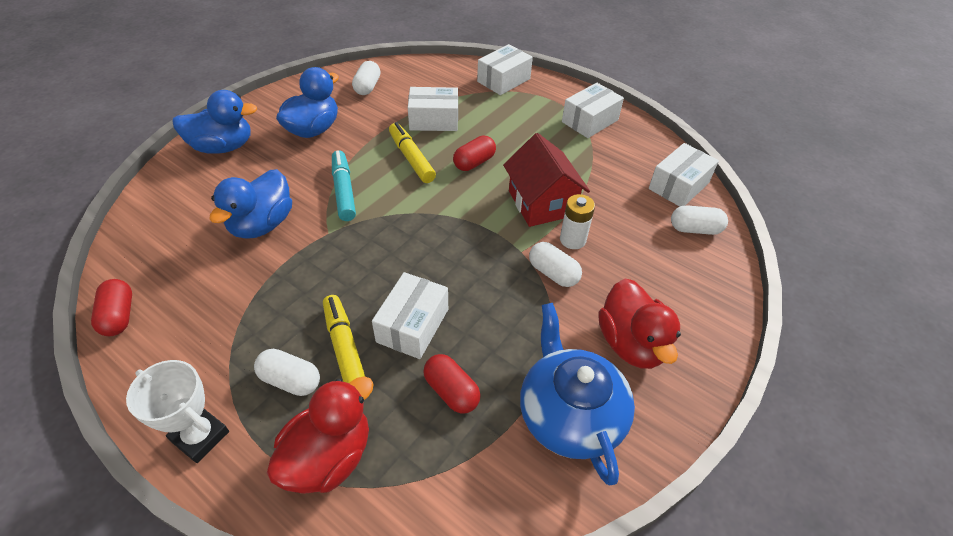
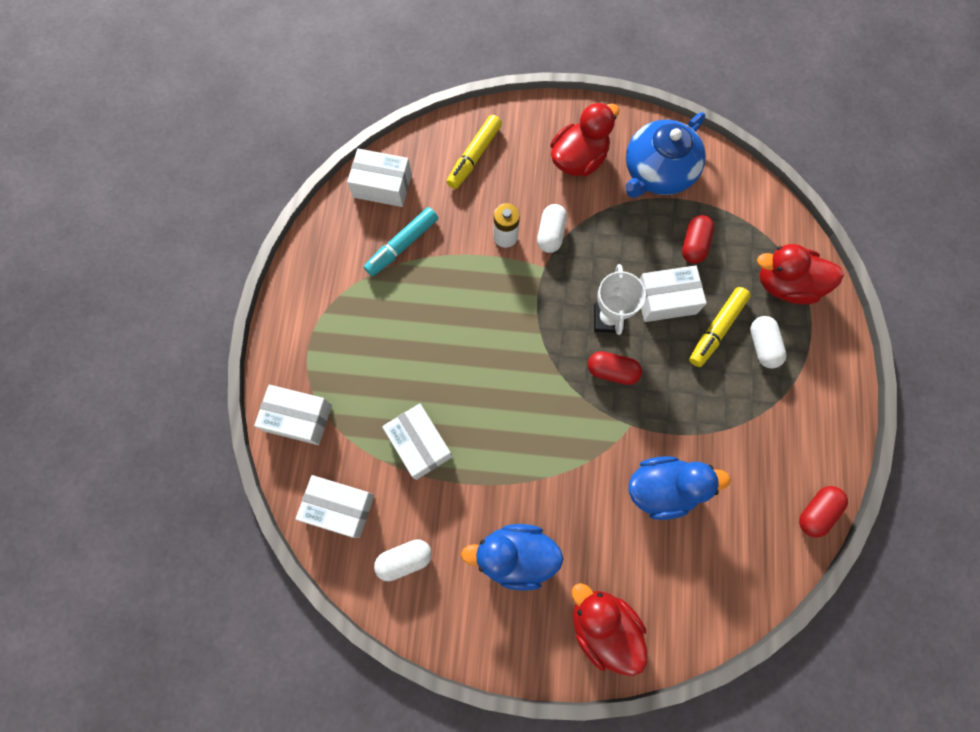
camera: 120 degrees left, 25 degrees up
(200, 436) = (834, 367): white trophy -> white trophy (608, 319)
(223, 147) = (602, 626): blue duck -> red duck
(344, 191) = (576, 452): turquoise marker -> turquoise marker (402, 245)
(411, 158) = (492, 425): yellow marker -> yellow marker (474, 156)
(474, 162) = (461, 364): red capsule -> red capsule (612, 371)
(541, 203) = (477, 280): red house -> none
(590, 121) = (326, 295): white box -> white box (339, 507)
(695, 229) = (432, 157): white capsule -> none

